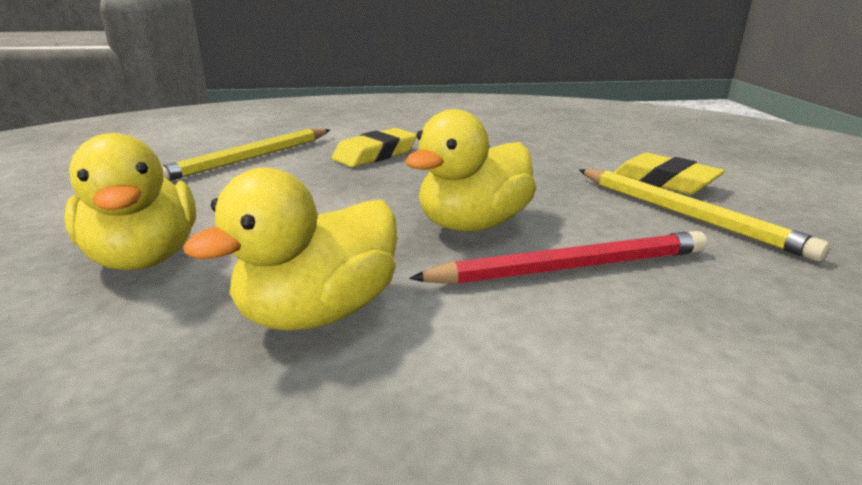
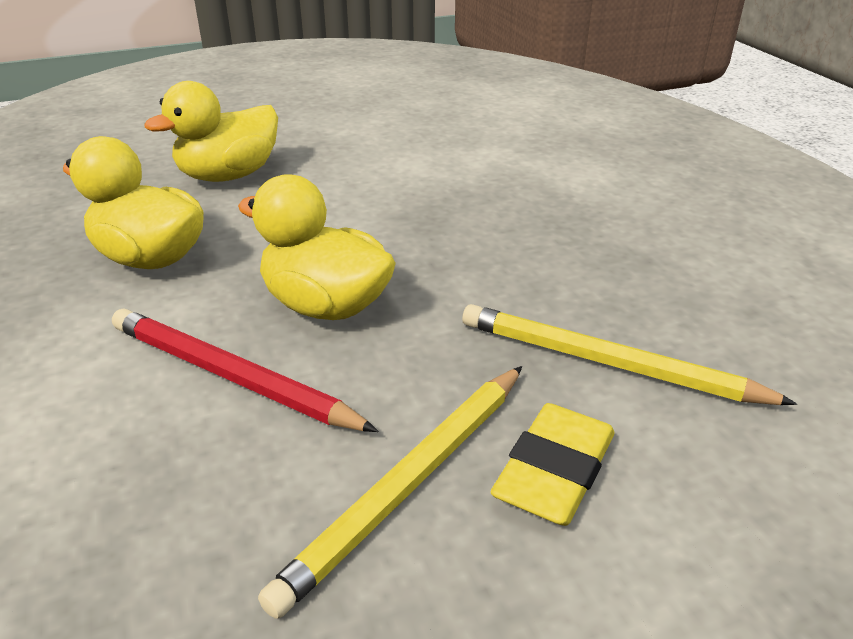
camera: 75 degrees right, 10 degrees up
(249, 158) = (456, 153): yellow pencil -> yellow pencil (608, 363)
(375, 154) = (516, 213): yellow eraser -> none
(570, 267) = (232, 376): red pencil -> red pencil turned 150 degrees clockwise

